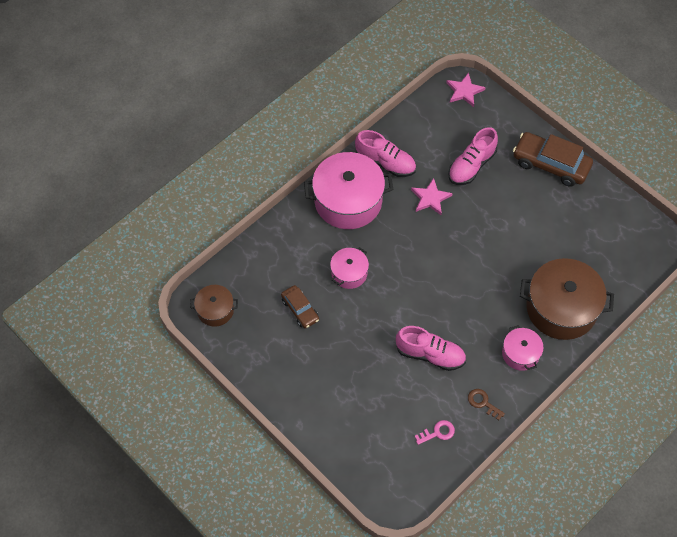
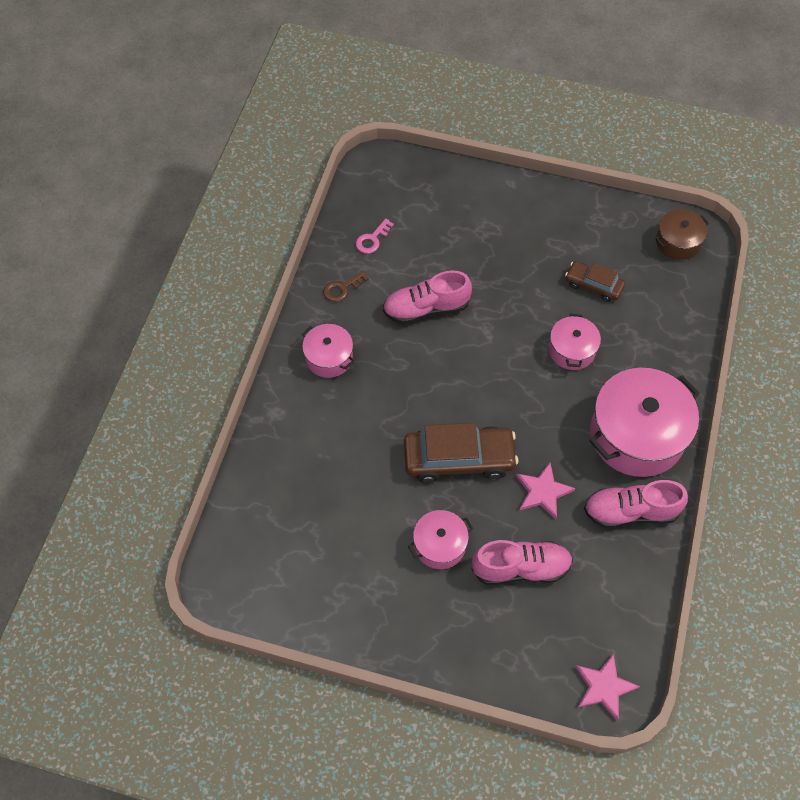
camera: 150 degrees right, 0 degrees up
(471, 165) = (521, 568): pink shoe -> pink shoe turned 75 degrees clockwise
(483, 403) = (342, 288): brown key -> brown key turned 135 degrees clockwise
(512, 200) = (439, 545): none -> pink pot
(550, 164) = (418, 629): brown car -> brown car (459, 459)
(561, 308) = (307, 432): brown pot -> none

